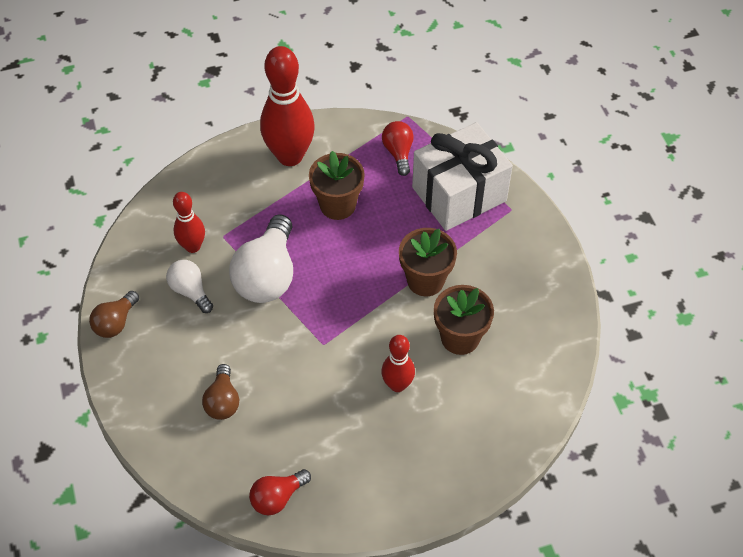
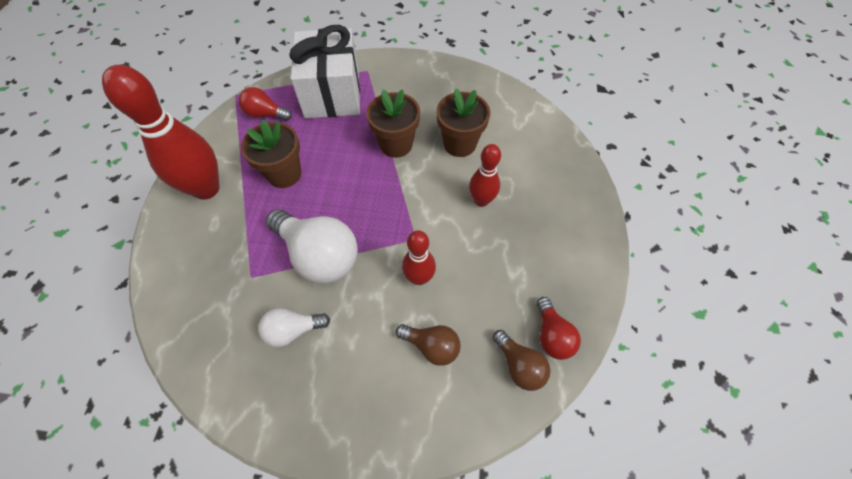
camera: 65 degrees left, 5 degrees up
(115, 322) = (283, 423): brown light bulb -> brown light bulb (519, 365)
(193, 246) = (243, 309): red bowling pin -> red bowling pin (419, 278)

